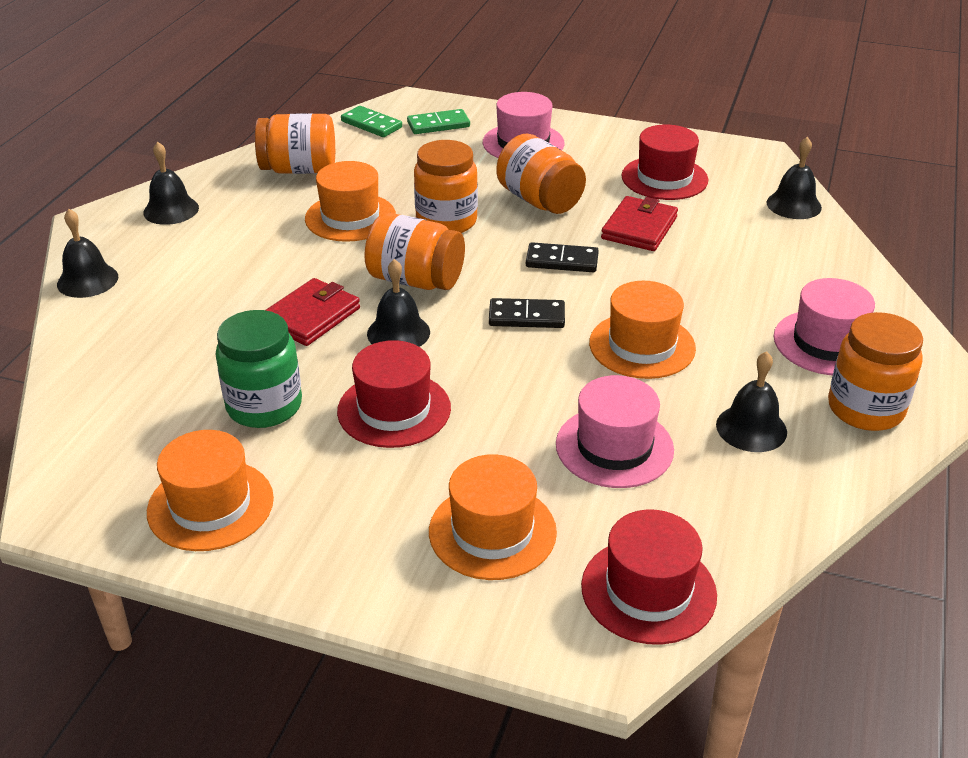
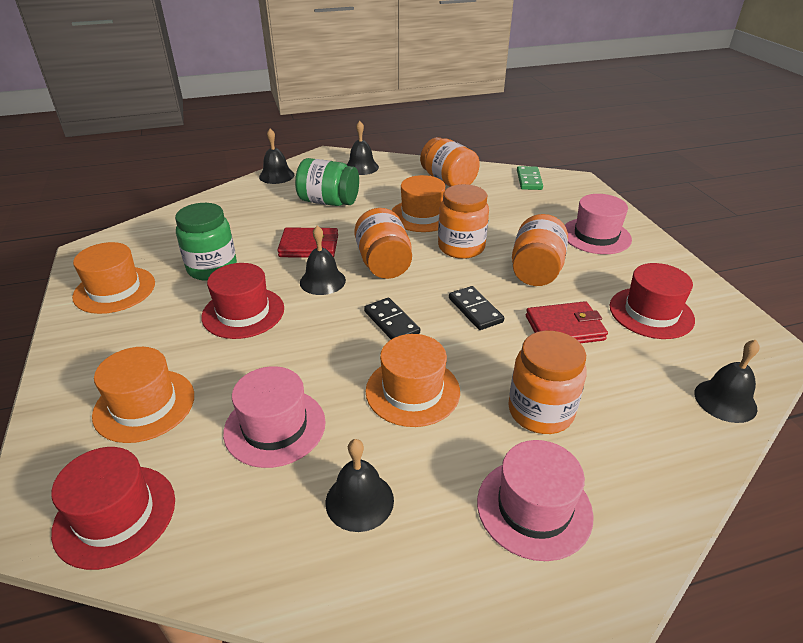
camera: 55 degrees right, 0 degrees up
(224, 266) = (329, 202): none -> green jar
(438, 125) = (565, 199): green domino -> none
(865, 409) = (457, 579): orange jar -> orange jar (540, 411)

